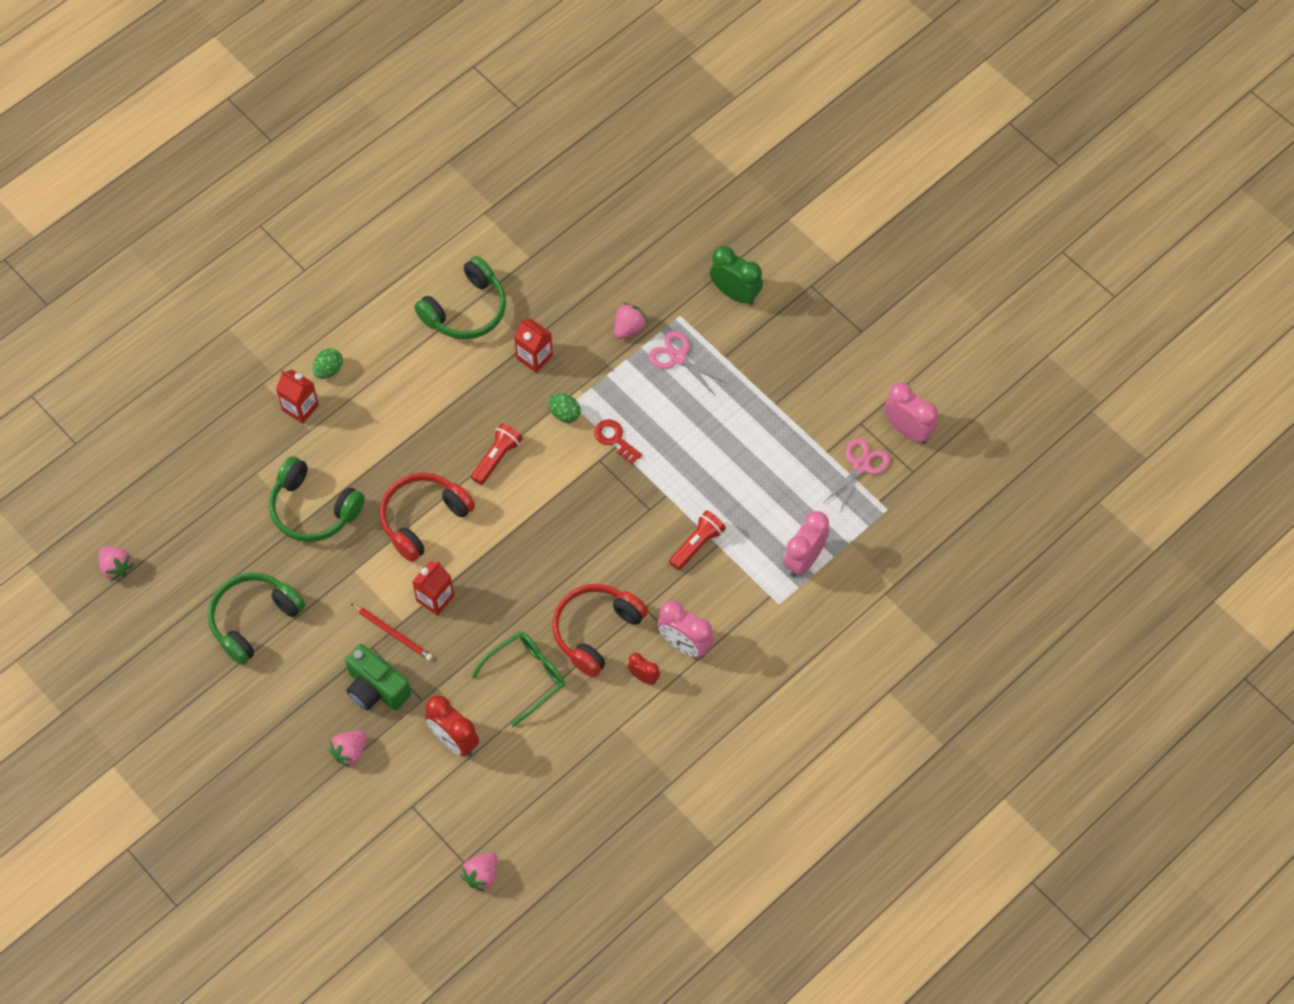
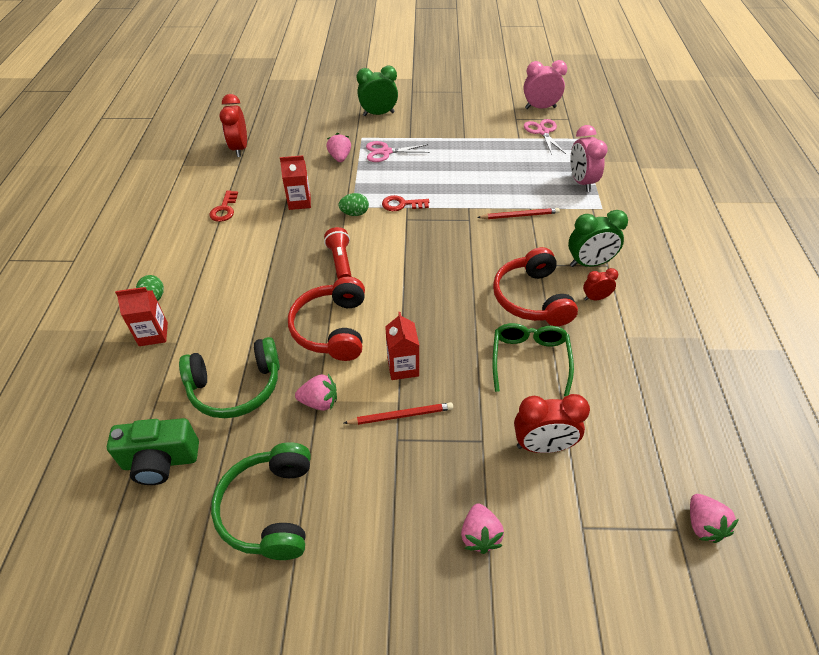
camera: 45 degrees left, 15 degrees down
(116, 567) = (75, 587): pink strawberry -> pink strawberry (319, 402)
(376, 689) = (438, 466): green camera -> green camera (160, 461)
(466, 310) = (224, 209): green headphones -> red key
(553, 233) = (240, 149): none -> red clock
(684, 644) = (589, 263): pink clock -> green clock
(697, 544) = (519, 215): red flashlight -> red pencil

